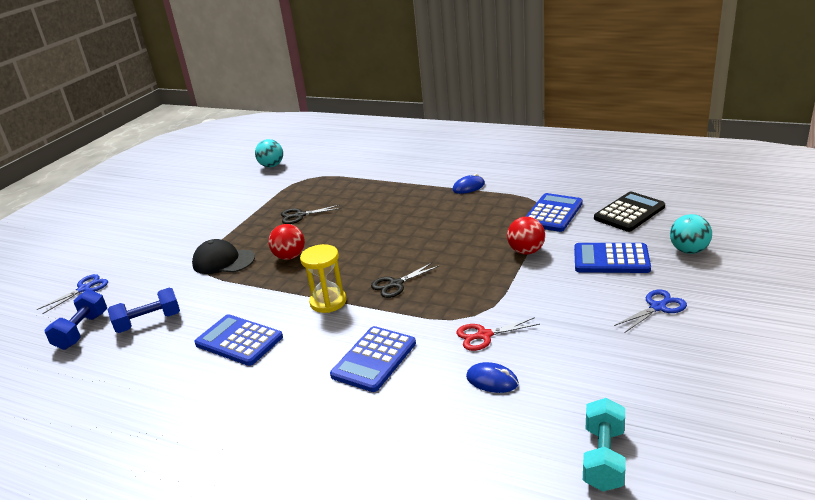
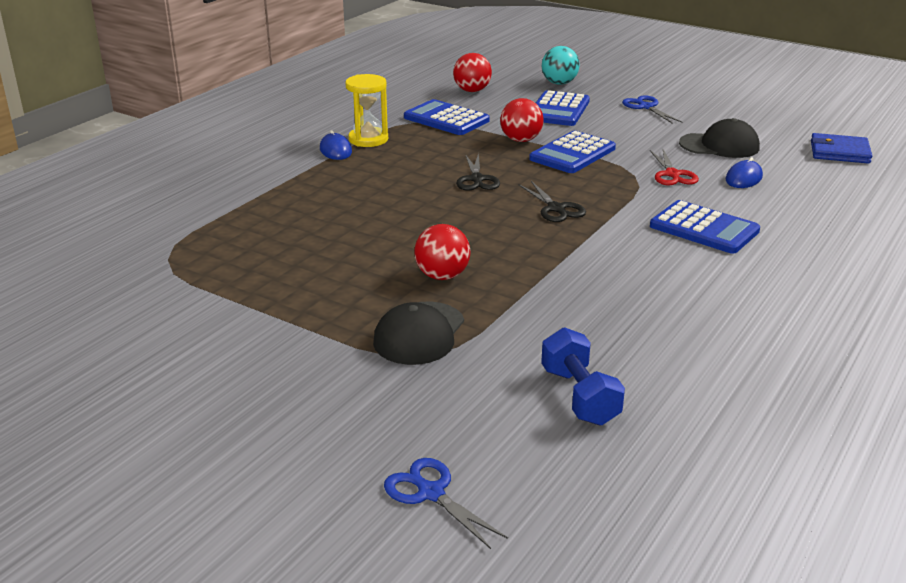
camera: 85 degrees left, 0 degrees up
(82, 331) = (584, 471): blue dumbbell -> none
(239, 341) = (650, 312): blue calculator -> blue calculator (572, 154)
(272, 166) = (62, 293): turquoise ball -> none
(300, 215) = (311, 266): black scissors -> black scissors (477, 179)
(328, 302) = (579, 250): yellow hourglass -> yellow hourglass (368, 139)
(573, 362) = (719, 146): none -> black cap
(603, 458) = (839, 152): turquoise dumbbell -> blue wallet
(629, 213) = (472, 91): black calculator -> red ball

